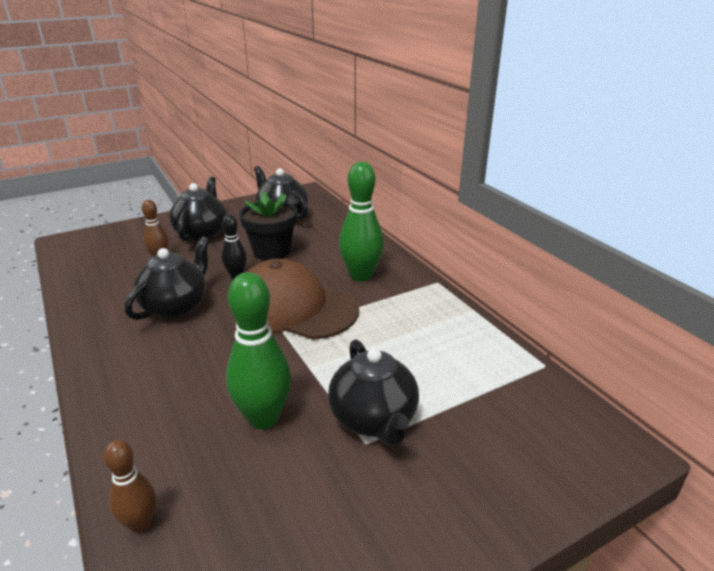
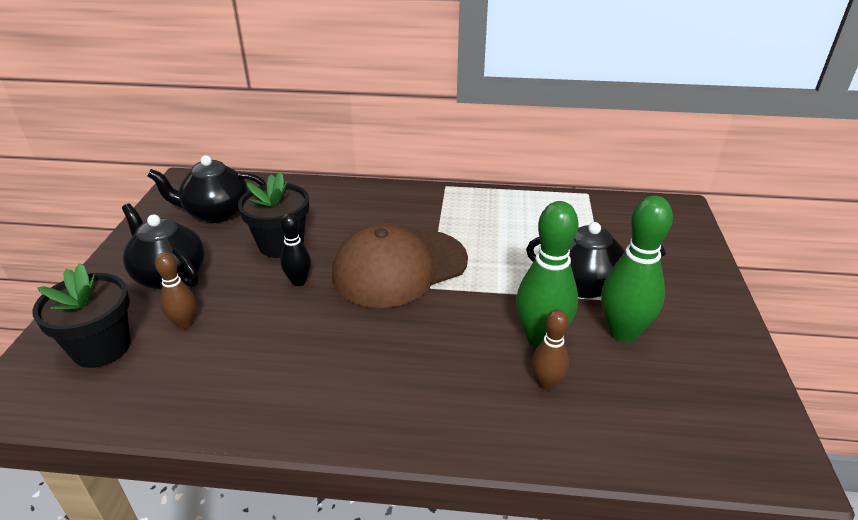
camera: 55 degrees left, 5 degrees up
(120, 246) = (101, 348): none -> black flower pot
(140, 523) = (618, 448): brown bowling pin -> brown bowling pin (546, 383)
(176, 306) = (309, 340): black teapot -> none
(361, 275) = (391, 215): green bowling pin -> green bowling pin (622, 332)

